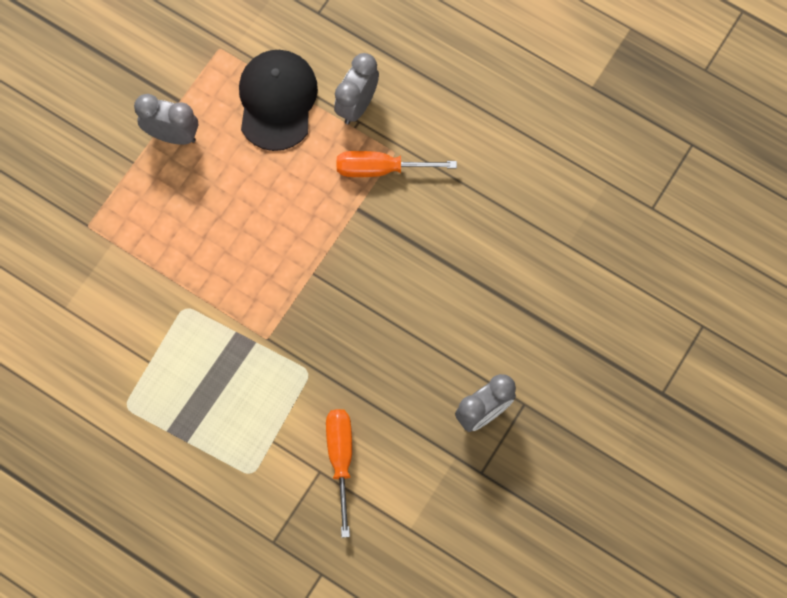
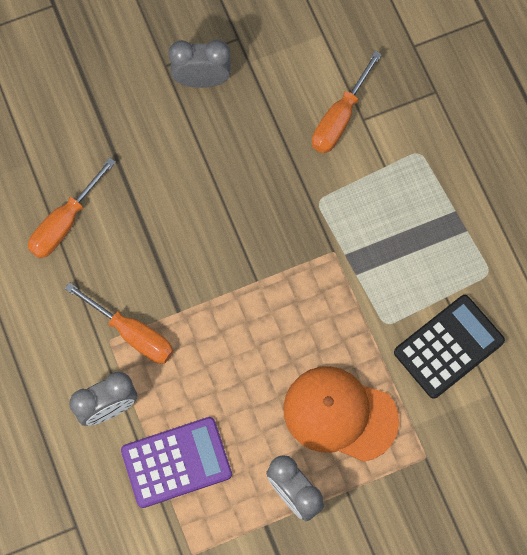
camera: 145 degrees left, 0 degrees up
(122, 323) = (448, 346): none -> black calculator
(176, 214) = (340, 414): none -> orange cap
(277, 100) = (176, 462): black cap -> purple calculator
(500, 216) = (64, 223): none -> orange screwdriver

